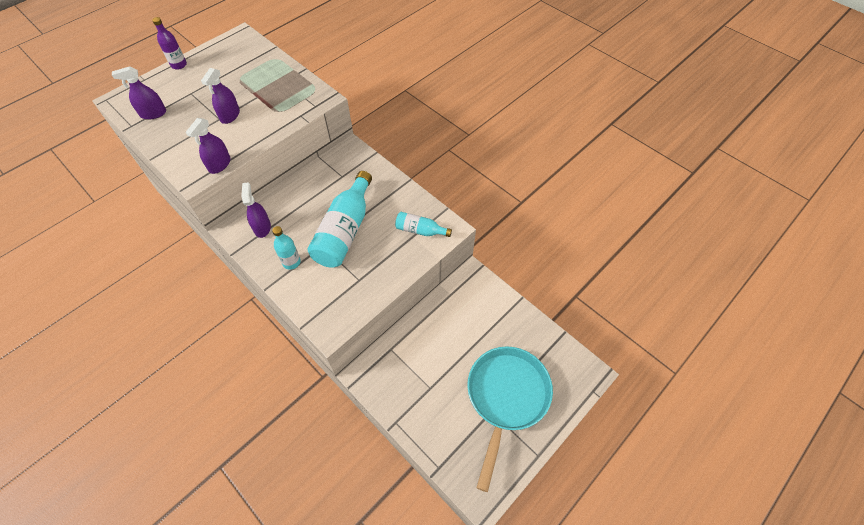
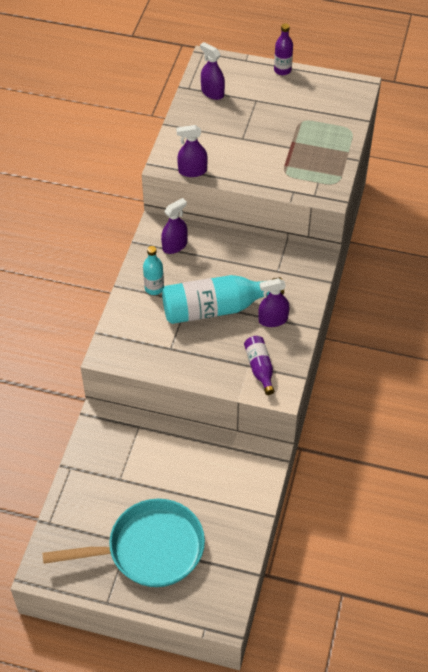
camera: 60 degrees right, 5 degrees down
(230, 115) = (252, 143): purple spray bottle -> purple spray bottle (273, 320)
(420, 230) = (260, 368): turquoise bottle -> purple bottle

